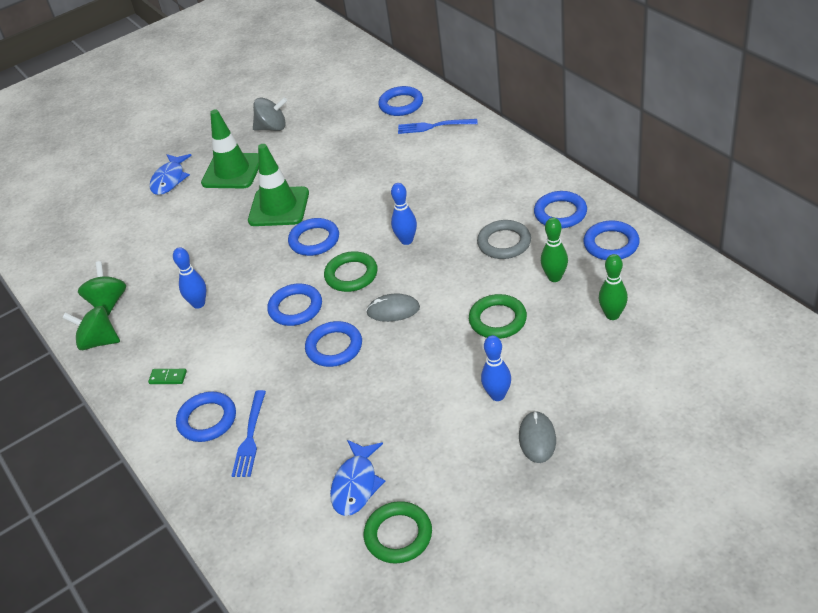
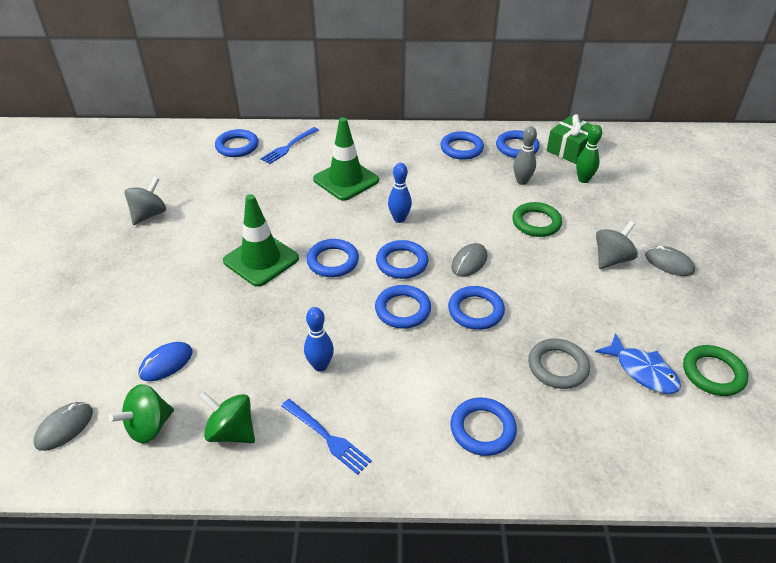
camera: 60 degrees left, 0 degrees up
(59, 237) = (64, 427): none -> grey mouse
(98, 342) = (281, 465): green spinning top -> green spinning top (149, 427)
(141, 237) = (166, 363): none -> blue mouse
(168, 377) = (396, 432): green domino -> none
(169, 179) = (111, 305): blue fish -> none
(232, 171) = (168, 263): green traffic cone -> green traffic cone (346, 180)
(250, 437) = (532, 409): blue fork -> blue fork (327, 437)
(351, 275) = (402, 262): green ring -> blue ring
(497, 395) = (611, 259): blue bowling pin -> grey spinning top
(504, 243) = (461, 182): grey ring -> grey ring (558, 366)
(554, 277) = (522, 181): green bowling pin -> grey bowling pin
(657, 280) = (570, 150): none -> green gift

